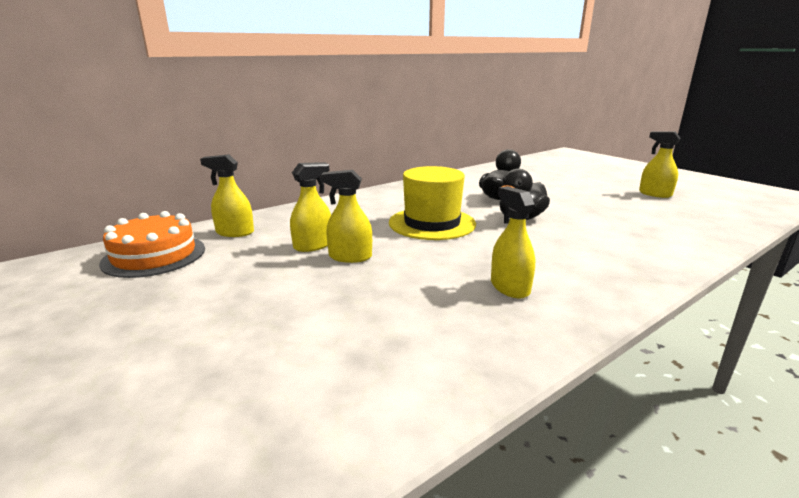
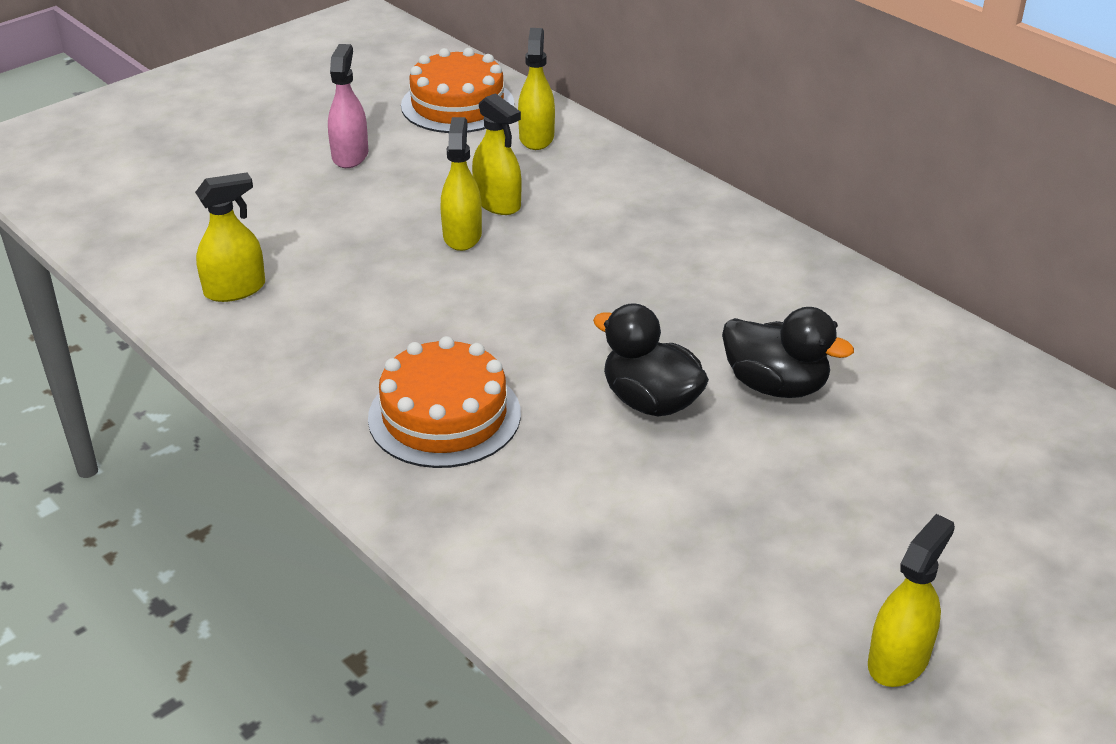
camera: 85 degrees right, 15 degrees up
(193, 300) = (350, 155): none -> pink spray bottle
(432, 223) = (603, 300): yellow hat -> none
(509, 287) = (373, 365): yellow spray bottle -> yellow spray bottle (235, 289)
(556, 265) = (444, 415): none -> orange cake

